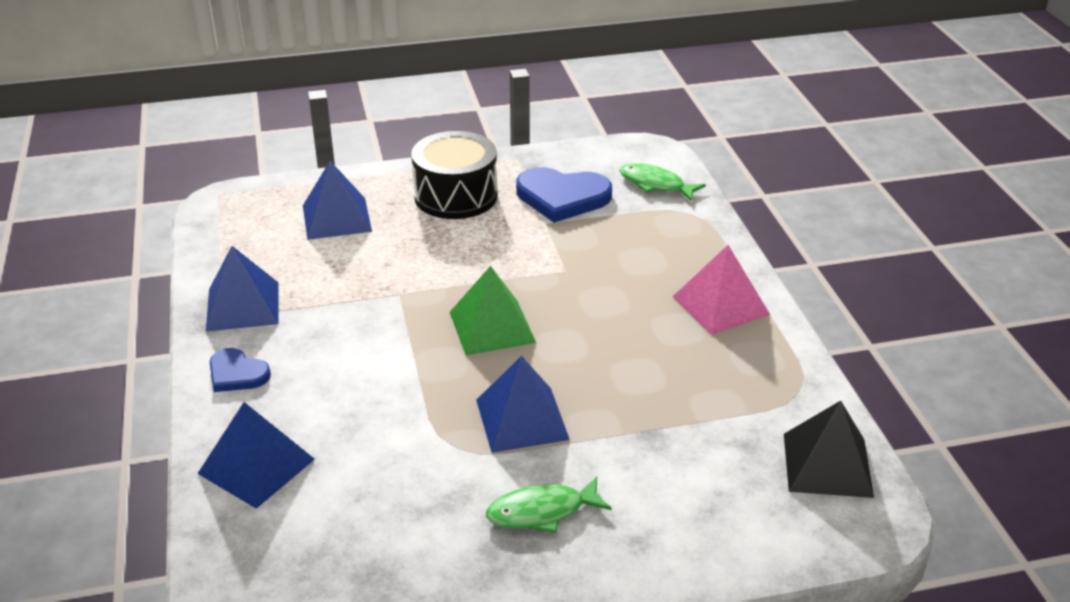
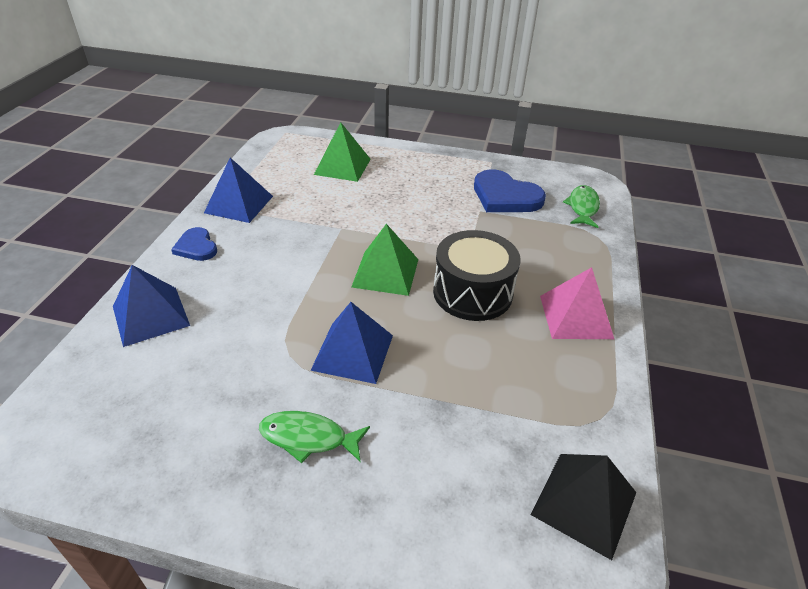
camera: 25 degrees right, 5 degrees up
(336, 218) = (342, 166): blue pyramid -> green pyramid
(456, 196) = (431, 174): black drum -> black drum (472, 292)
(655, 184) = (582, 207): green fish -> green fish turned 45 degrees clockwise

